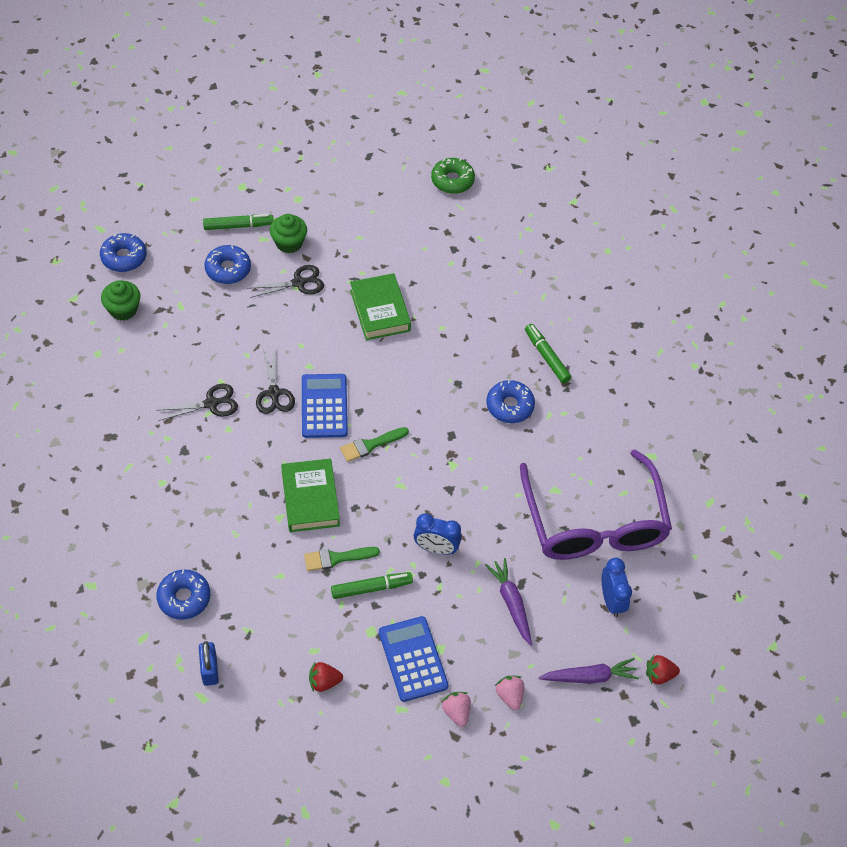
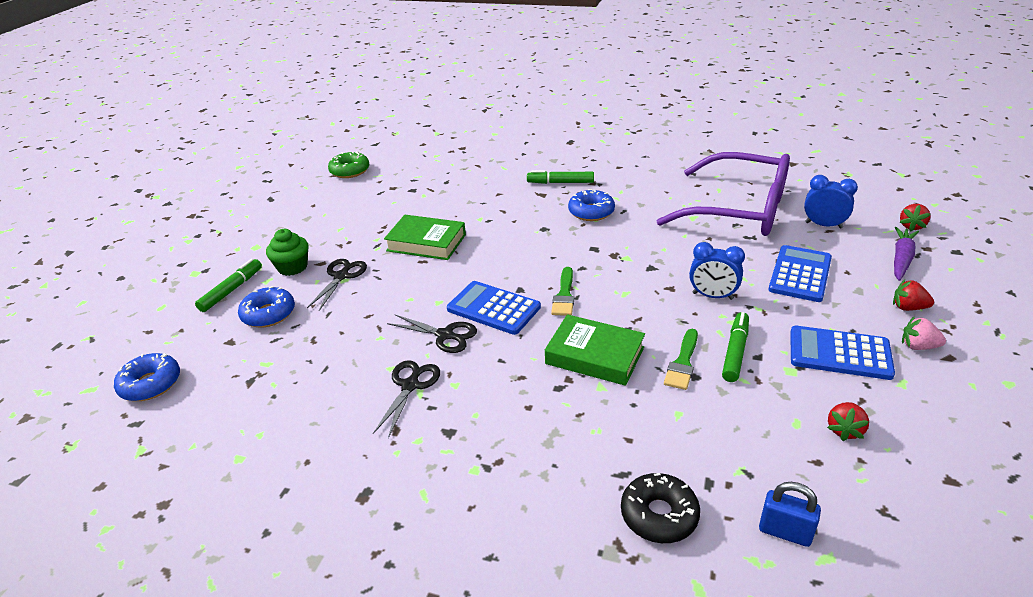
camera: 50 degrees left, 20 degrees down
(123, 309) = (212, 411): green cupcake -> none
(184, 598) = (659, 515): blue donut -> black donut
(436, 548) = (712, 296): blue clock -> blue clock turned 60 degrees clockwise
(509, 696) = (908, 308): pink strawberry -> red strawberry
(511, 603) = (800, 274): purple carrot -> blue calculator

